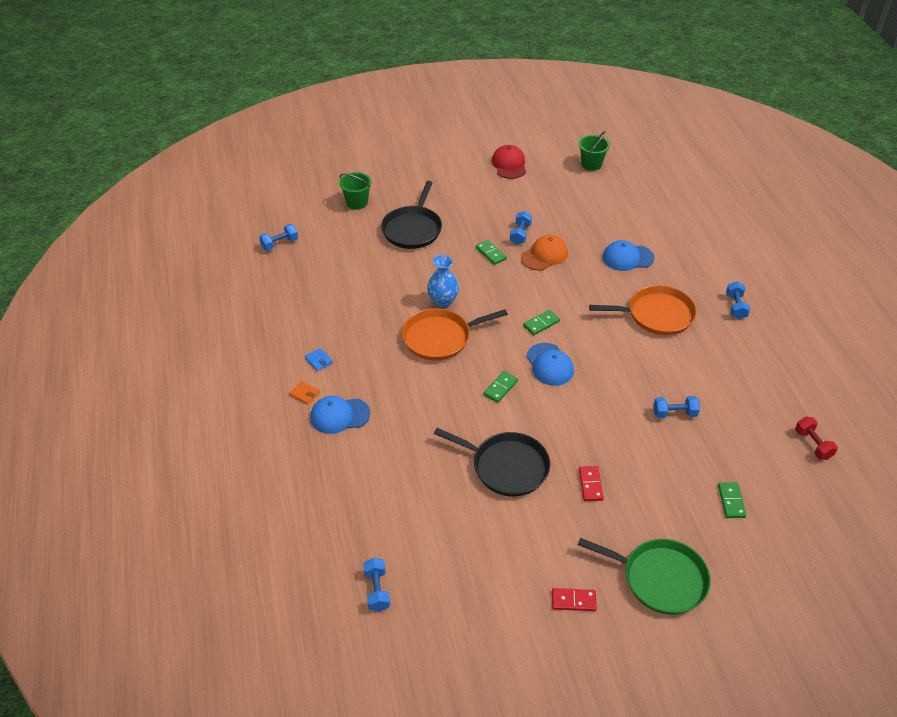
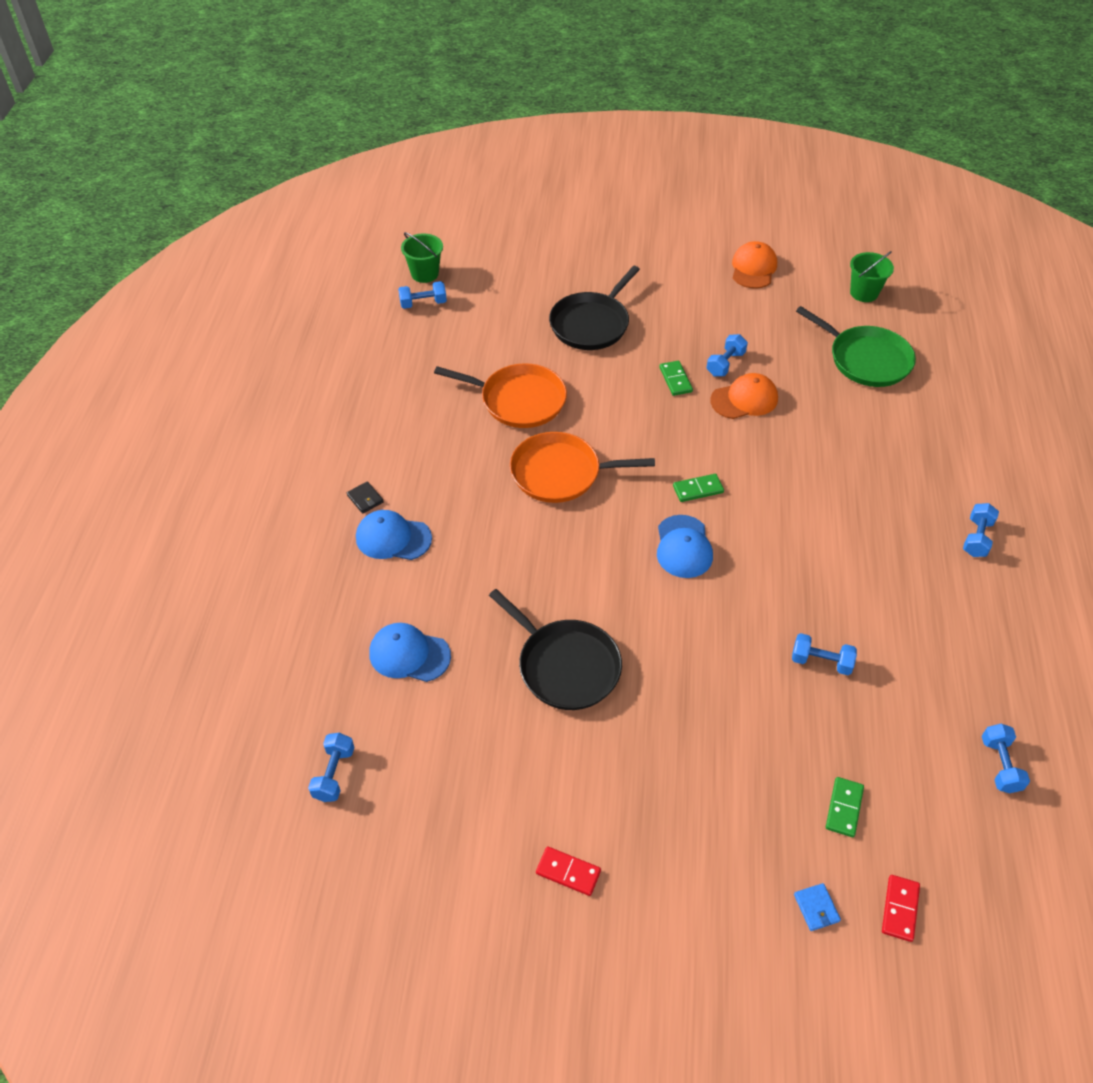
camera: 20 degrees right, 5 degrees up
(304, 394) = (365, 499): orange wallet -> black wallet
(319, 360) = (401, 462): blue wallet -> blue wallet (816, 908)
(357, 202) = (539, 274): green bucket -> green bucket (425, 274)
(443, 301) = (586, 427): blue vase -> none
(500, 388) = (606, 560): green domino -> none
(509, 164) = (753, 268): red cap -> orange cap
(590, 484) = (662, 724): red domino -> red domino (899, 909)
(627, 258) = (855, 431): blue cap -> blue cap (409, 654)
(656, 315) = (859, 519): orange pan -> orange pan (519, 400)
(660, 579) = (695, 882): green pan -> green pan (866, 359)
(813, 444) = (1000, 765): red dumbbell -> blue dumbbell

